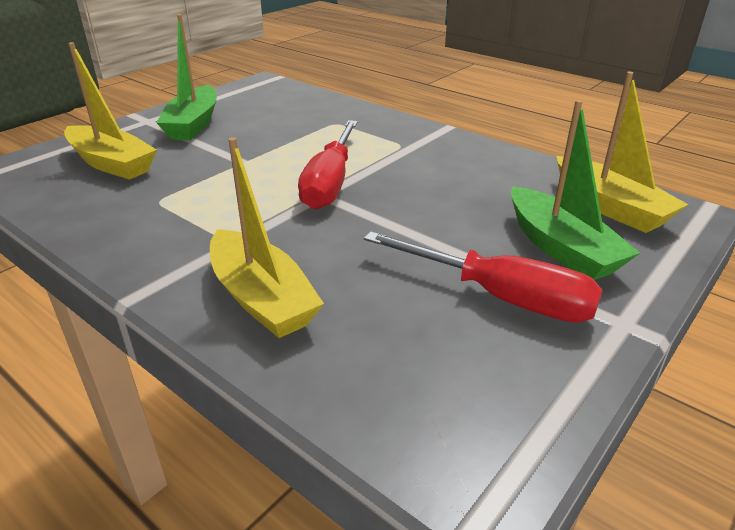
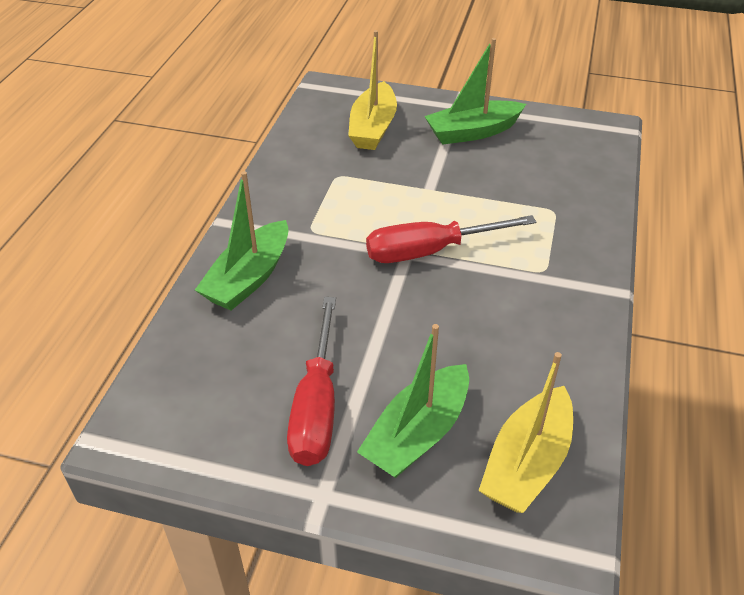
camera: 65 degrees right, 10 degrees up
(262, 298) = (249, 278): yellow boat -> green boat

